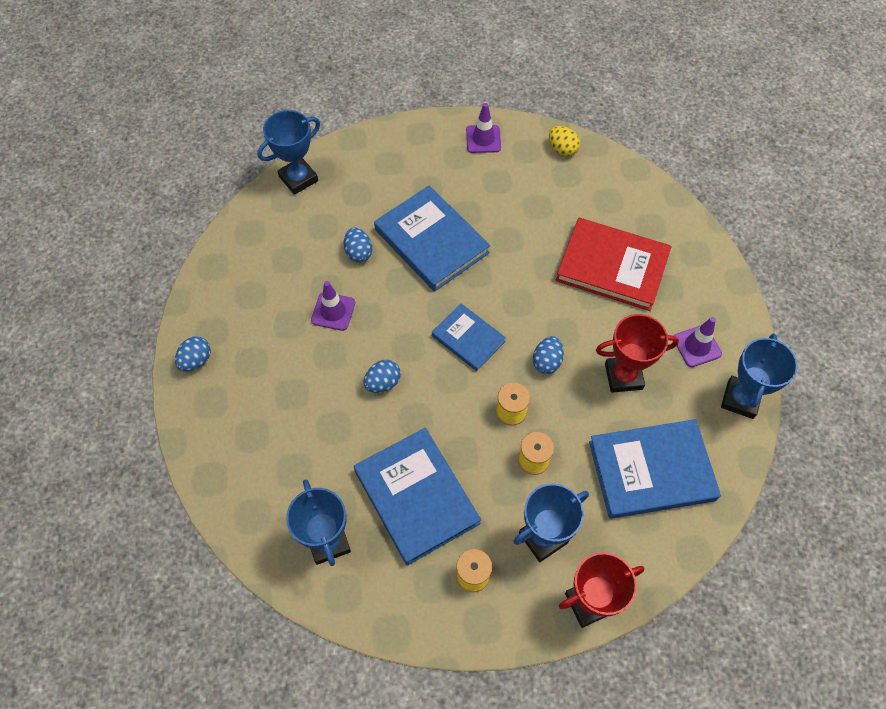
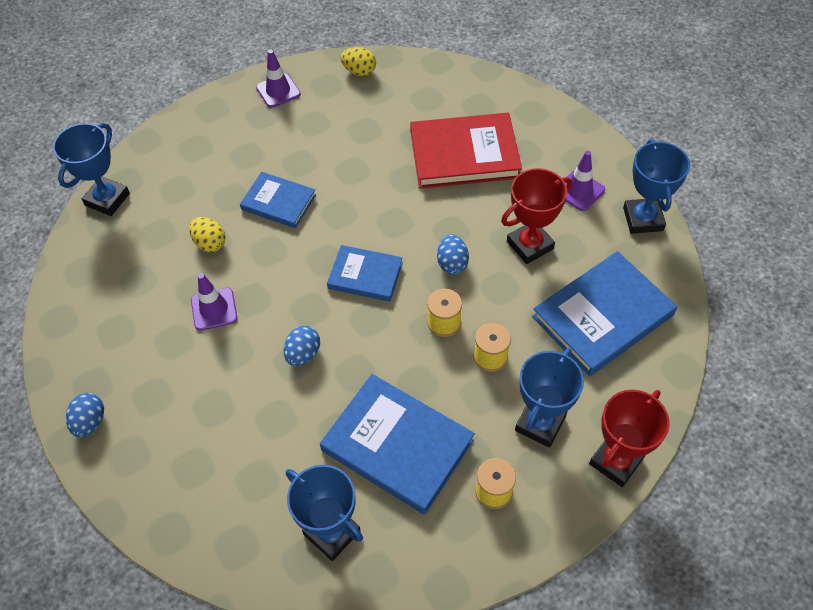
camera: 25 degrees left, 5 degrees down
(358, 253) = (210, 243): blue egg -> yellow egg
(431, 241) = (278, 202): blue book -> blue book, size x0.59

